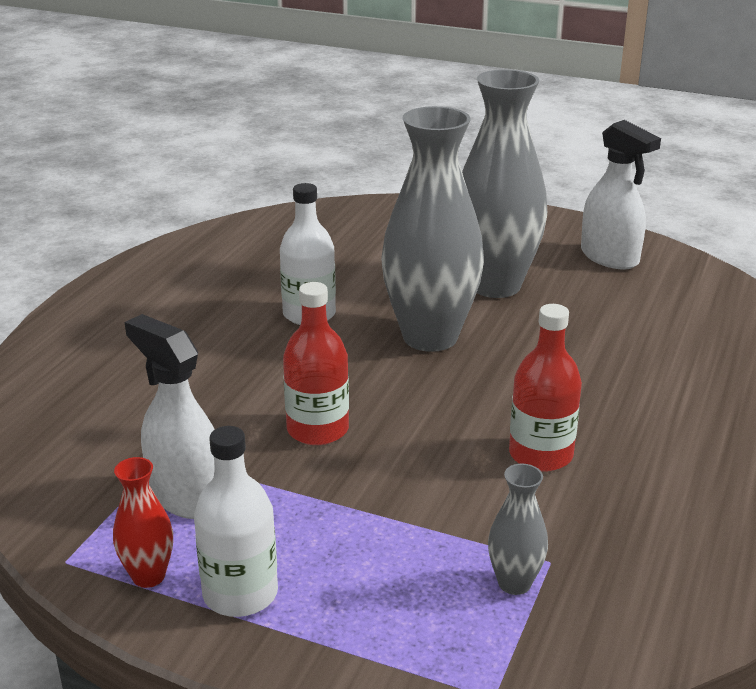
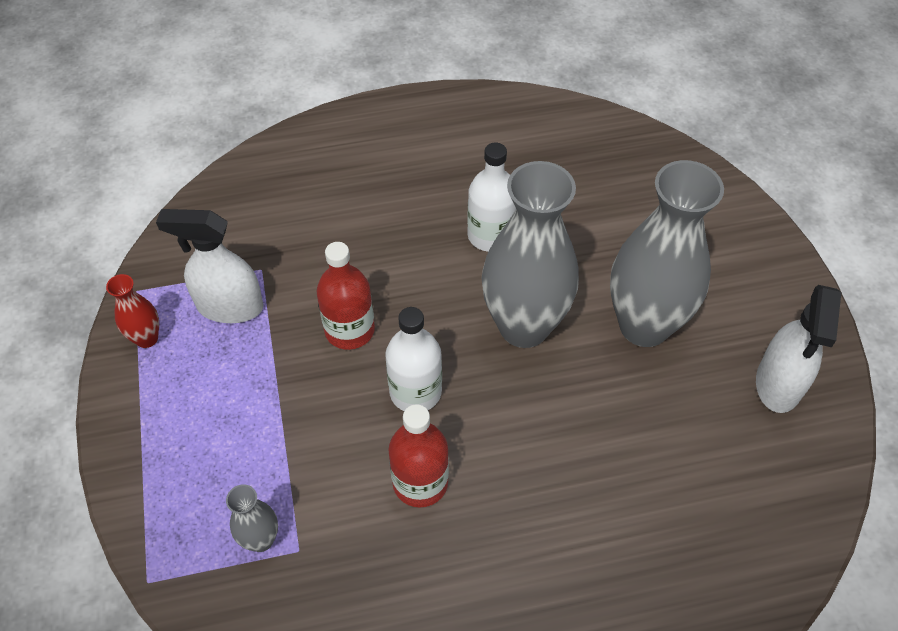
camera: 55 degrees right, 25 degrees up
(186, 496) = (229, 306): white spray bottle -> white spray bottle turned 90 degrees counterclockwise
(240, 594) = (159, 393): white bottle -> white bottle (415, 392)

